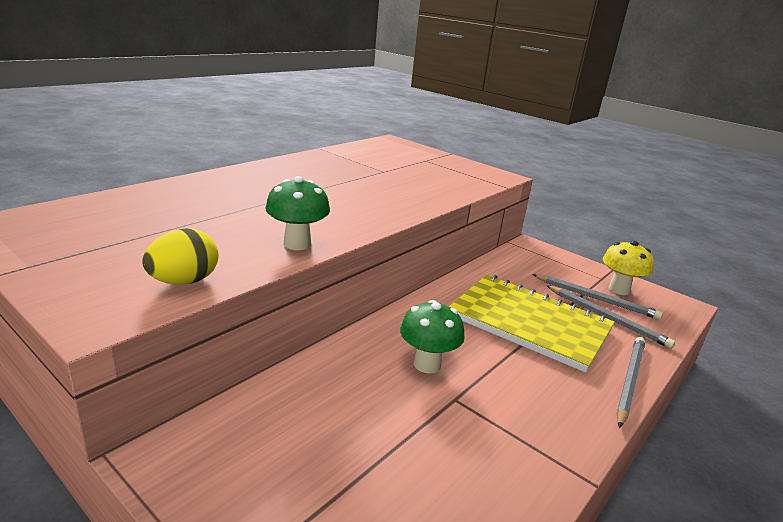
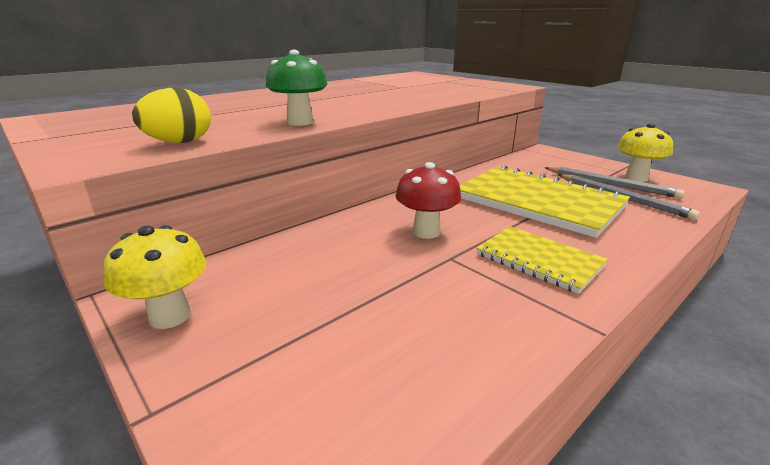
camera: 10 degrees right, 0 degrees up
(199, 480) = (170, 316): none -> yellow mushroom
(427, 364) = (426, 232): green mushroom -> red mushroom
(536, 401) = (539, 260): none -> yellow notebook
(629, 381) = (646, 245): grey pencil -> none

